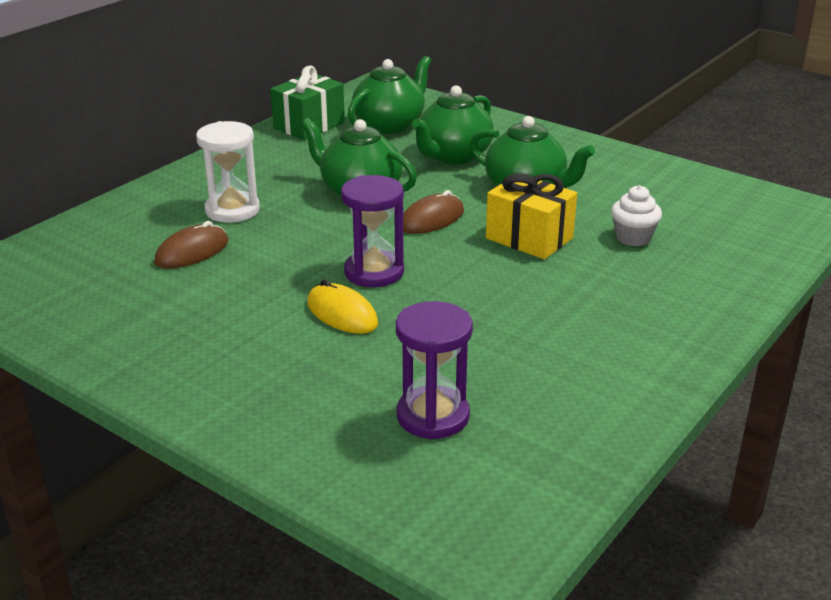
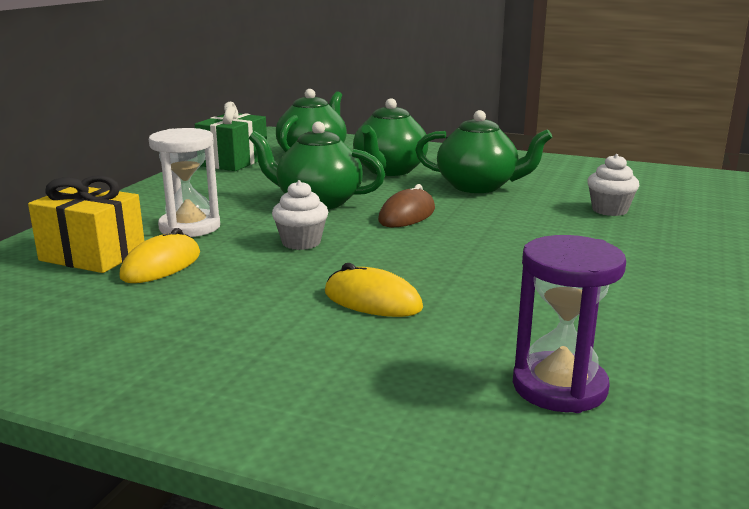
camera: 15 degrees left, 10 degrees down
(192, 252) = (161, 265): brown mouse -> yellow mouse
(318, 241) = (301, 242): none -> white cupcake
(374, 272) = (380, 261): purple hourglass -> none
(529, 238) = (514, 219): yellow gift -> yellow gift (92, 255)

